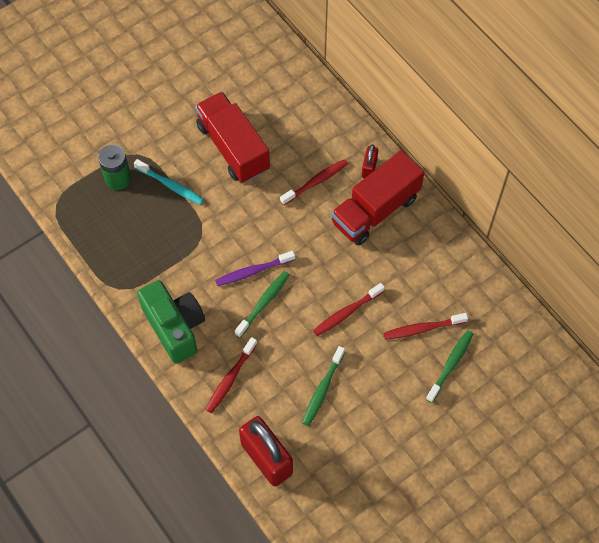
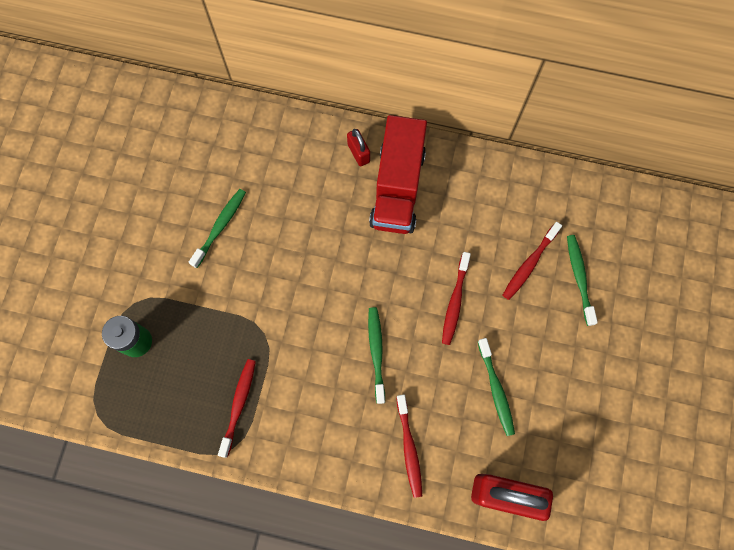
camera: 40 degrees left, 10 degrees up
(170, 185) = (193, 308): turquoise toothbrush -> none
(175, 327) = (317, 442): green camera -> none
(233, 148) = (220, 227): red truck -> green toothbrush
(253, 271) = (341, 330): purple toothbrush -> none
(315, 182) = (323, 202): red toothbrush -> red toothbrush (239, 405)

